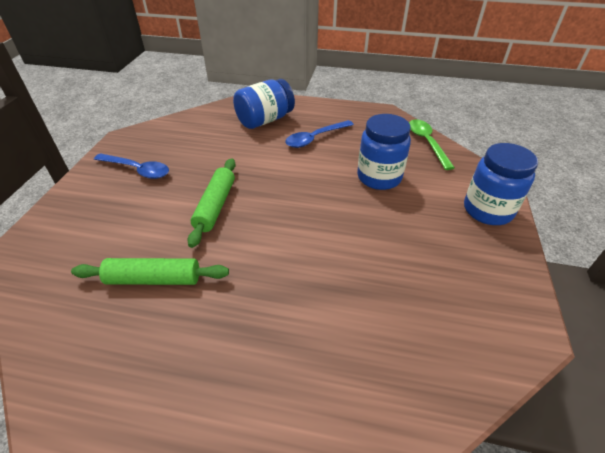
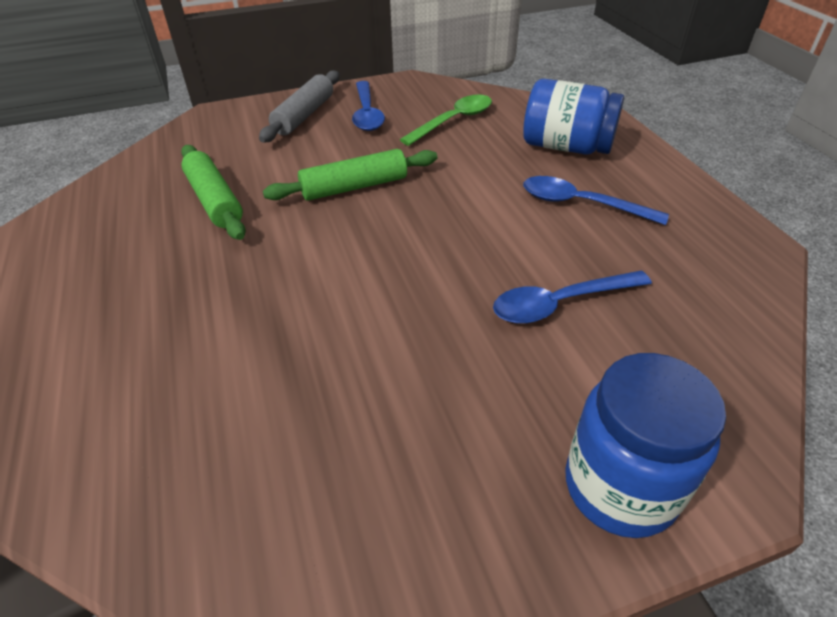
camera: 60 degrees right, 0 degrees up
(98, 198) = (304, 115): none -> grey rolling pin
(379, 177) = (560, 304): blue jar -> blue spoon
(427, 142) = (738, 331): green spoon -> green spoon (454, 121)

